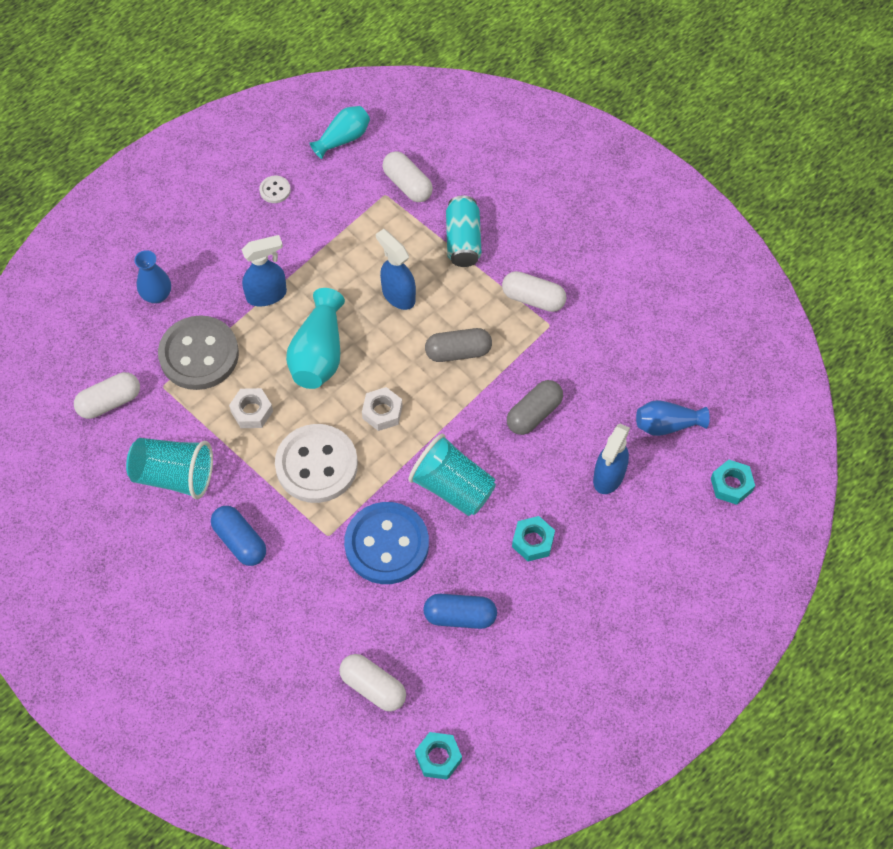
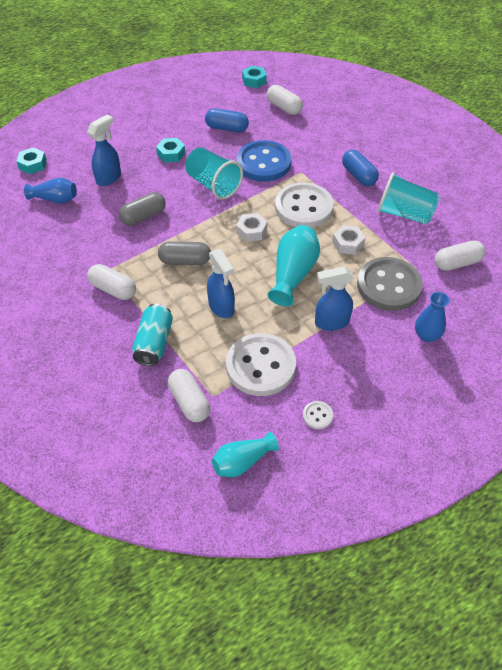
camera: 170 degrees left, 10 degrees down
(340, 232) = (260, 366): none -> white button

